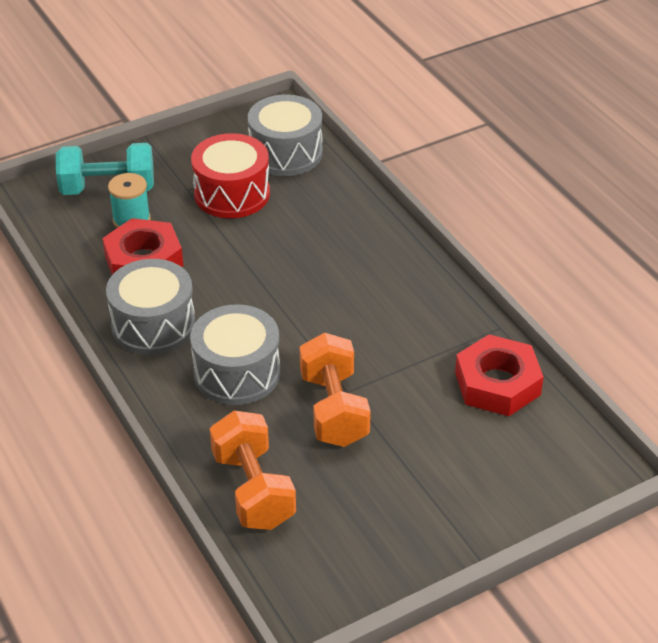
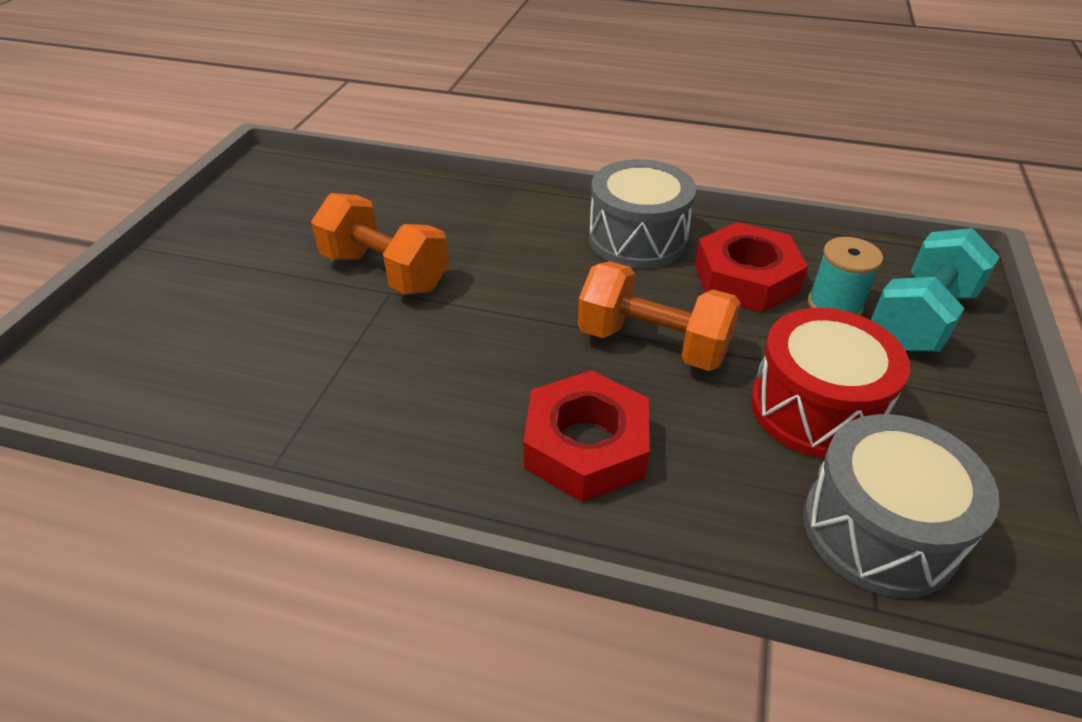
camera: 135 degrees right, 0 degrees up
(237, 373) = (510, 248): grey drum -> none
(253, 490) = (386, 193): orange dumbbell -> orange dumbbell (653, 344)
(497, 383) = (225, 392): red nut -> red nut (586, 446)

